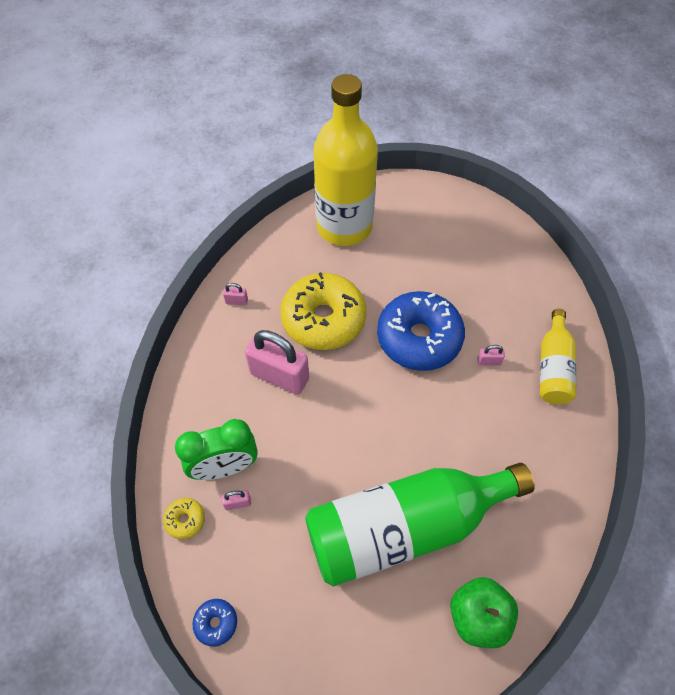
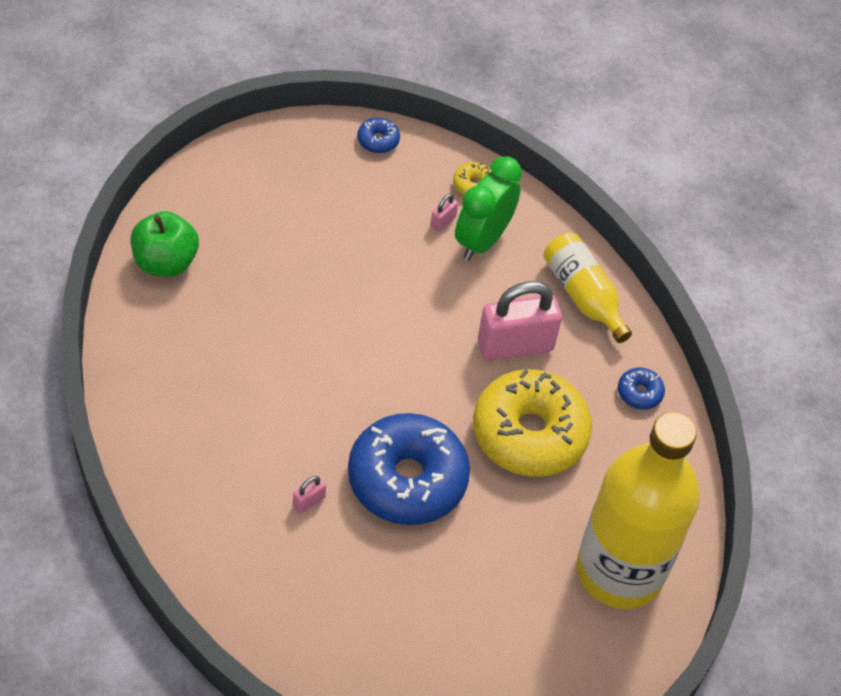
camera: 135 degrees right, 5 degrees down
(236, 301) = (639, 393): pink padlock -> blue donut
(405, 527) = (279, 290): green bottle -> none
(553, 367) = (230, 542): yellow bottle -> yellow bottle (583, 296)

